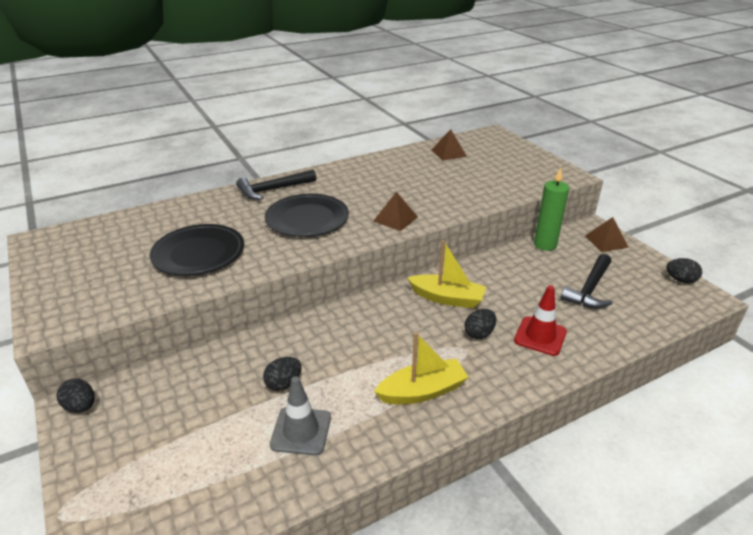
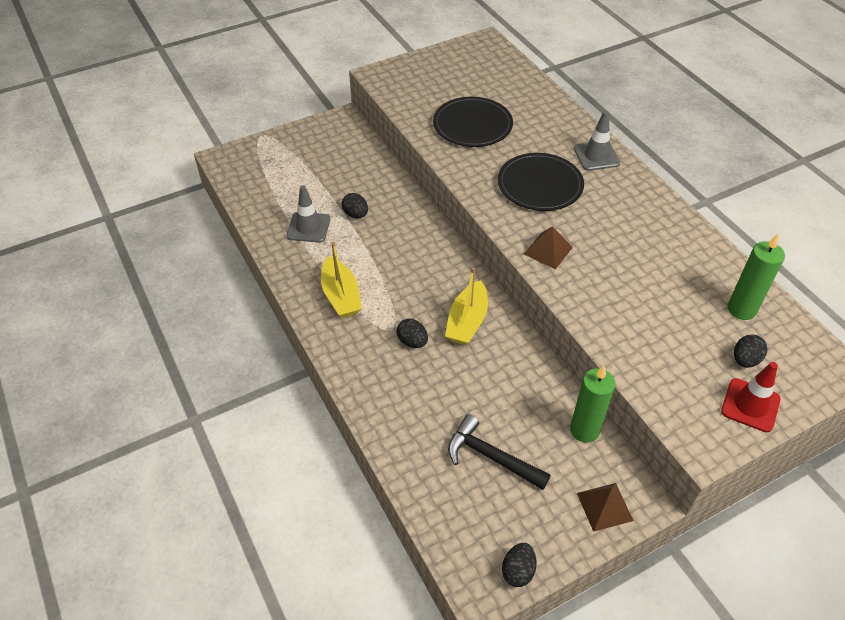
camera: 90 degrees right, 15 degrees up
(81, 407) = (342, 123): black egg -> black egg (745, 360)
(273, 190) = (596, 156): black hammer -> grey traffic cone
(448, 153) = (741, 309): brown pyramid -> green candle
(540, 336) = (408, 391): red traffic cone -> red traffic cone (750, 405)

